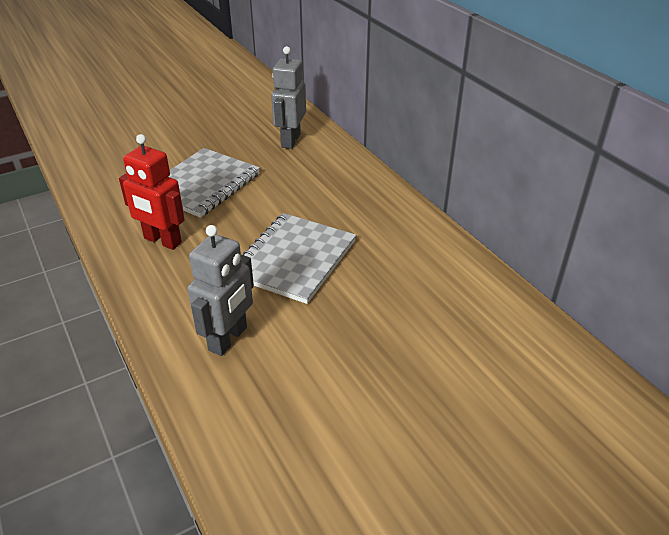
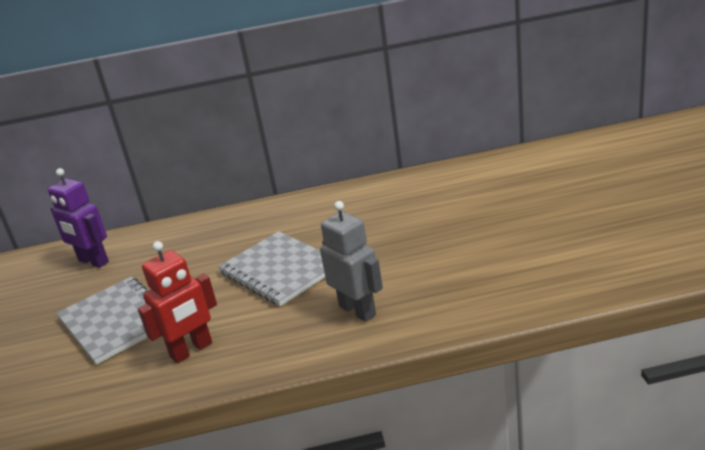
camera: 65 degrees left, 10 degrees down
(290, 140) = (93, 261): grey robot -> purple robot

